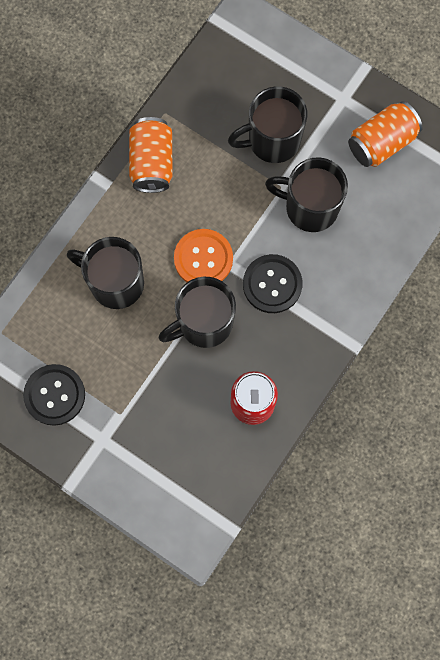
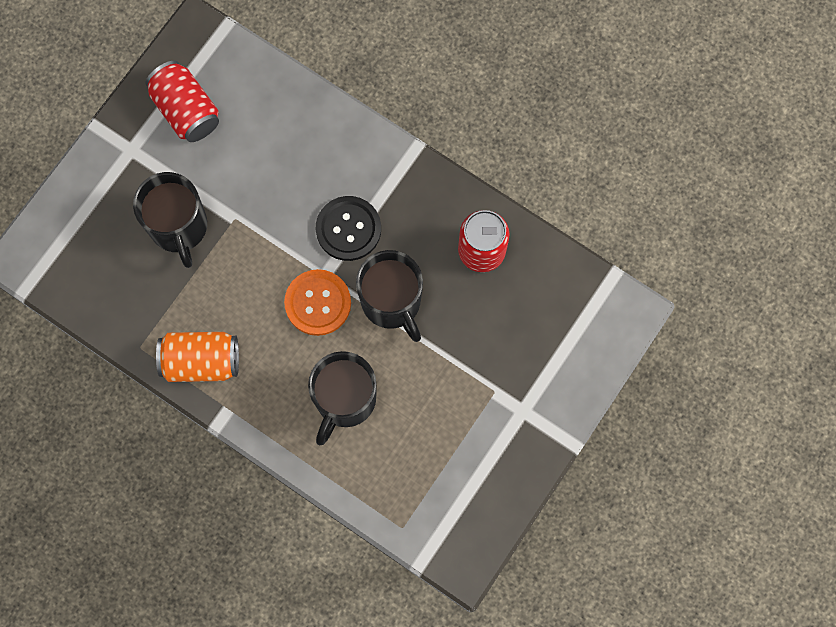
camera: 90 degrees left, 0 degrees up
(54, 395) = (474, 464): black button -> none
(310, 207) = (260, 187): black mug -> none
(381, 142) = (186, 110): orange can -> red can

